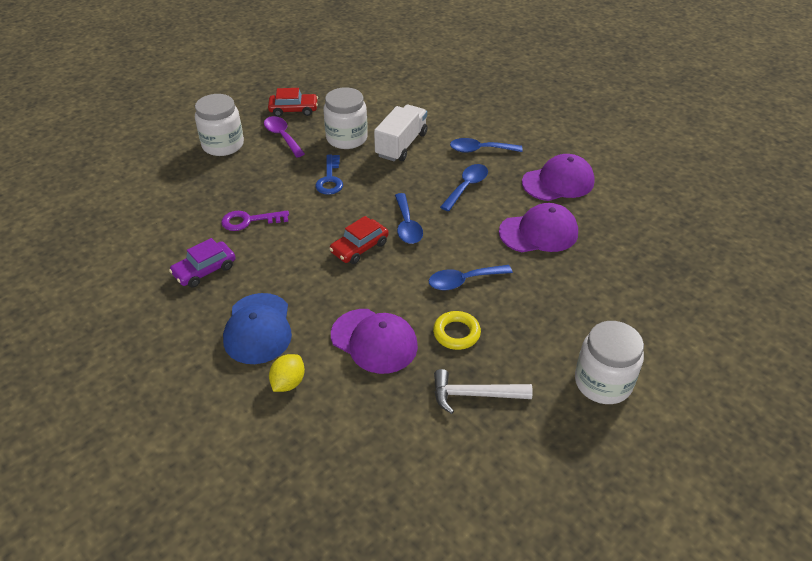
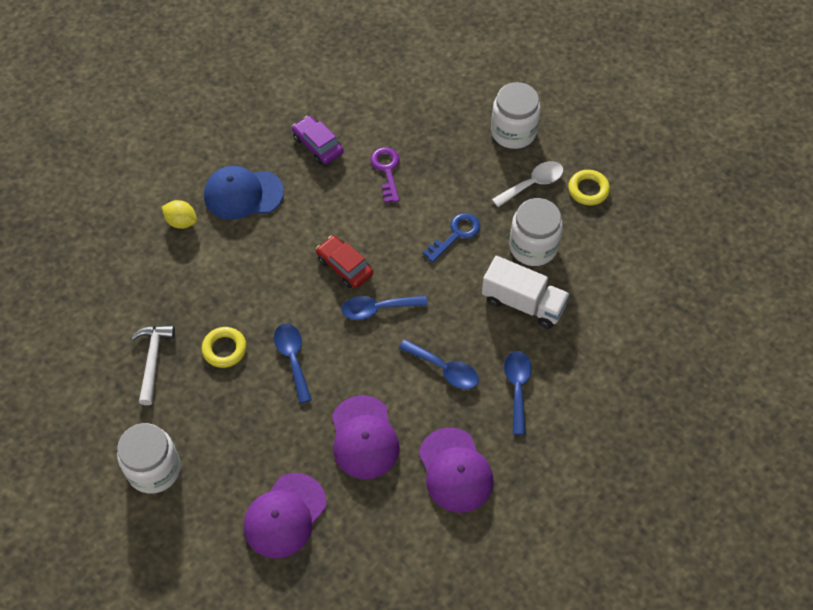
camera: 90 degrees right, 15 degrees up
(282, 136) = (533, 184): purple spoon -> white spoon
(293, 110) = (588, 190): red car -> yellow ring
(330, 179) = (456, 235): blue key -> blue key turned 135 degrees clockwise
(374, 341) = (221, 282): purple cap -> purple cap (285, 515)

